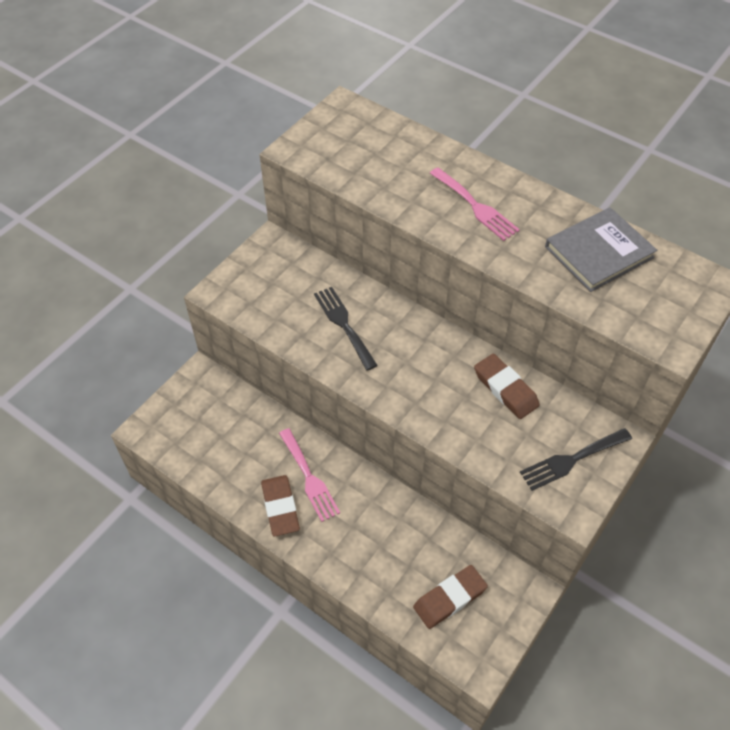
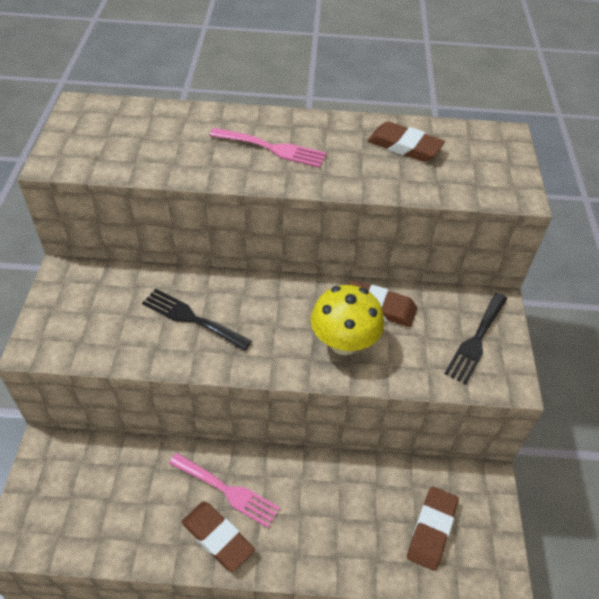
camera: 35 degrees left, 5 degrees down
(452, 404) = (344, 343): none -> yellow mushroom
(599, 252) = (404, 146): grey book -> brown eraser

